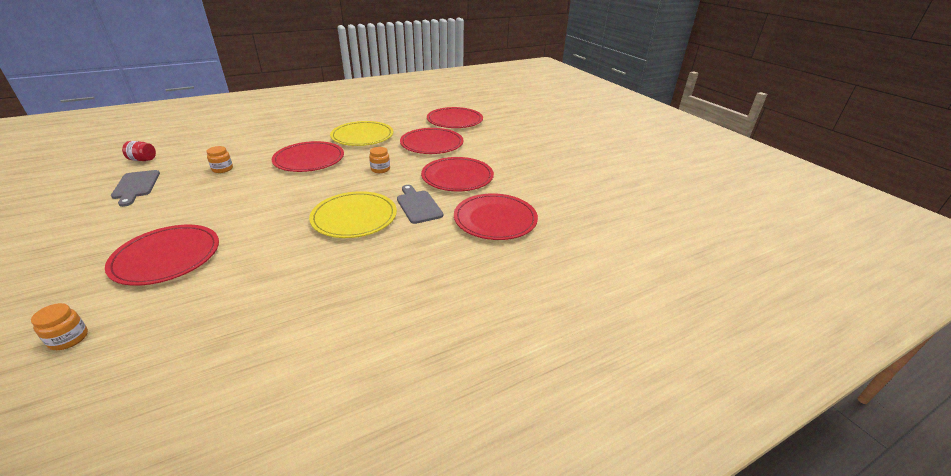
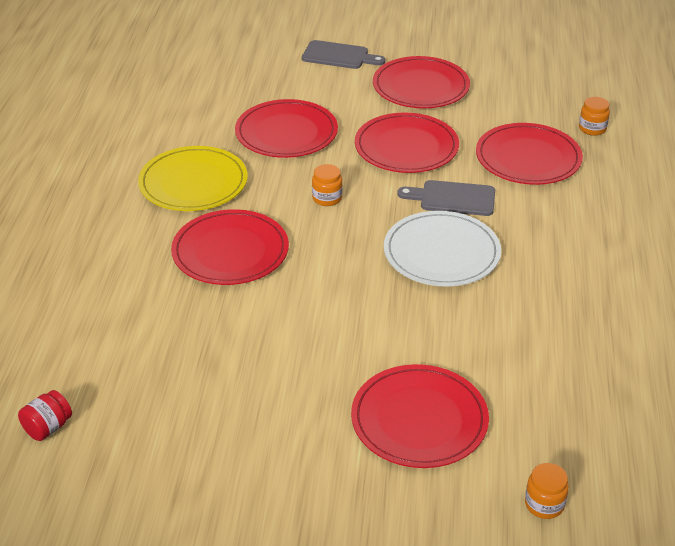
camera: 55 degrees left, 5 degrees up
(136, 186) = (161, 440): grey cutting board -> grey cutting board (338, 56)
(222, 169) = (181, 341): orange jar -> orange jar (592, 129)
(354, 217) = (441, 253): yellow plate -> white plate
(454, 120) = (224, 87): red plate -> red plate (420, 86)

